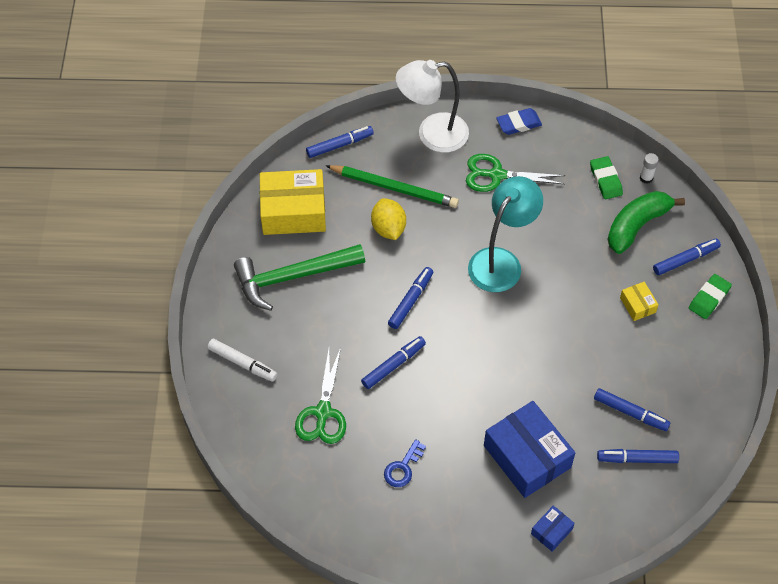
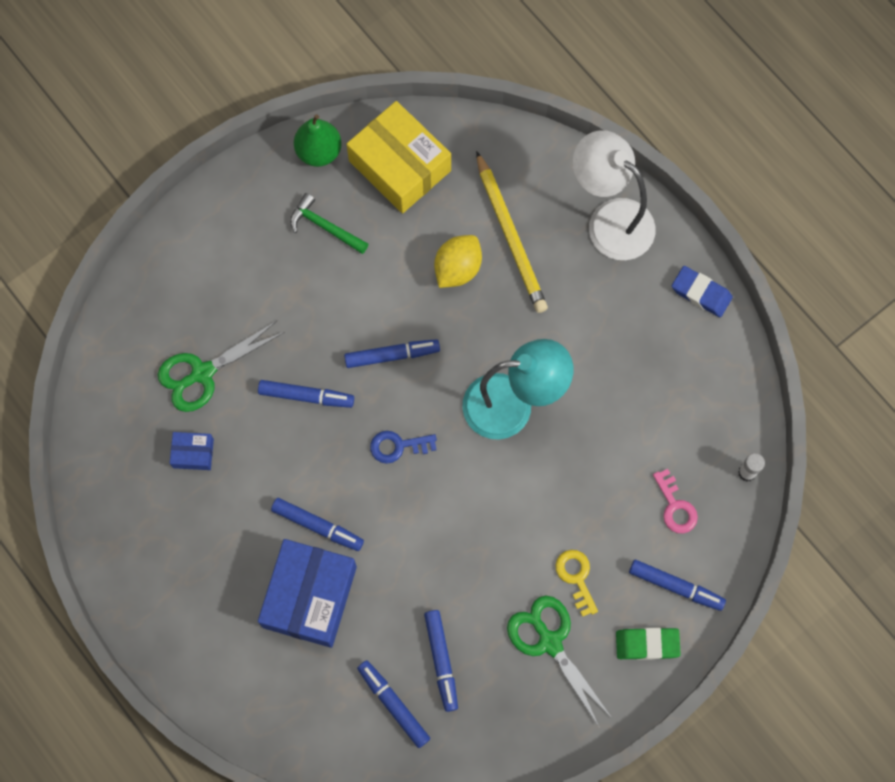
camera: 50 degrees right, 15 degrees up
(241, 246) = (319, 152): none -> green pear
(242, 363) = (194, 259): white marker -> none
(293, 277) = (325, 227): green hammer -> green hammer, size x0.53
(340, 145) = (516, 144): blue marker -> blue marker (318, 526)
(394, 187) = (511, 235): green pencil -> yellow pencil
(403, 468) = (204, 491): blue key -> blue key (398, 446)
(497, 175) = (615, 321): green scissors -> green scissors (550, 642)
(551, 531) = (248, 679): blue box -> blue box (193, 453)
(605, 180) = (707, 433): green eraser -> none
(636, 226) = (675, 506): green banana -> pink key
(637, 305) = (576, 577): yellow box -> yellow key

